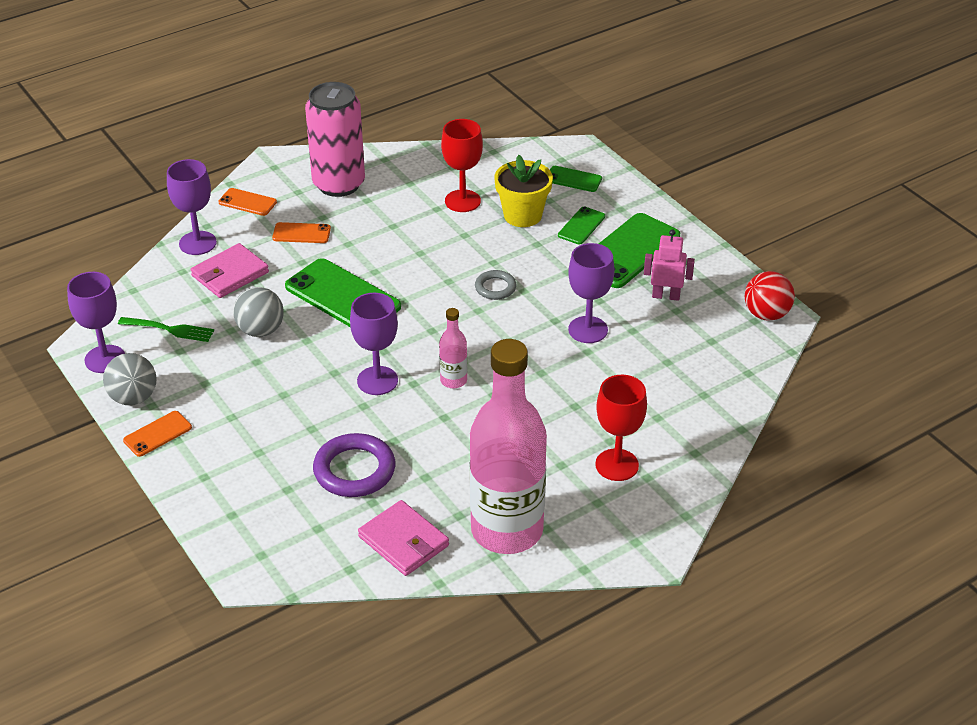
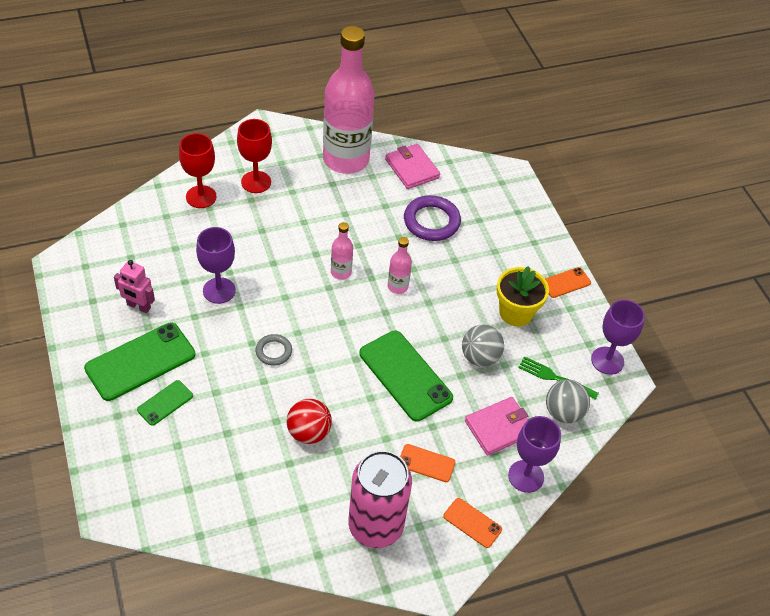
camera: 170 degrees left, 10 degrees up
(133, 398) = (583, 318): grey ball -> grey ball (563, 412)
(377, 381) = (397, 286): purple goblet -> pink bottle
(462, 201) = (261, 466): red goblet -> red goblet (201, 197)
(522, 215) = (212, 431): yellow flower pot -> yellow flower pot (516, 313)
(573, 179) = (139, 468): green phone -> none
(766, 314) = (72, 268): red ball -> red ball (309, 432)

